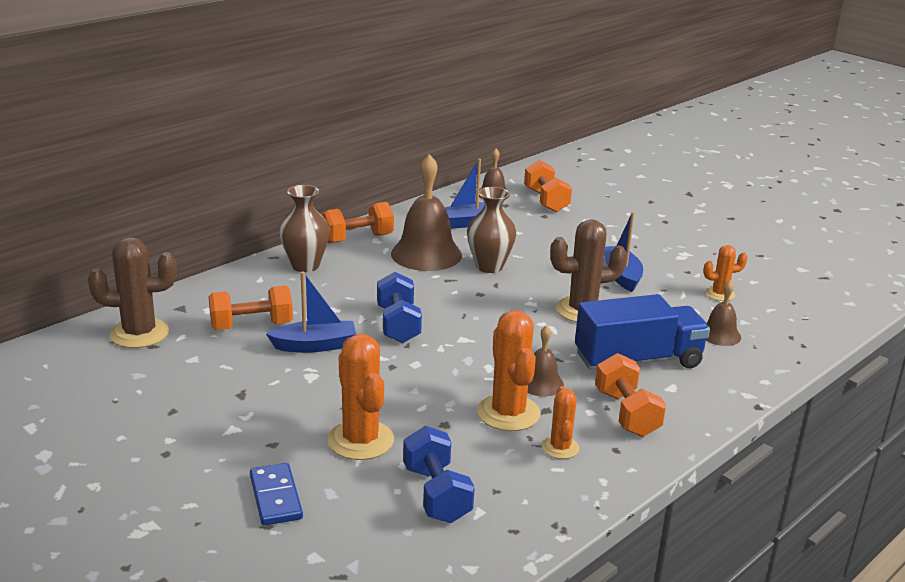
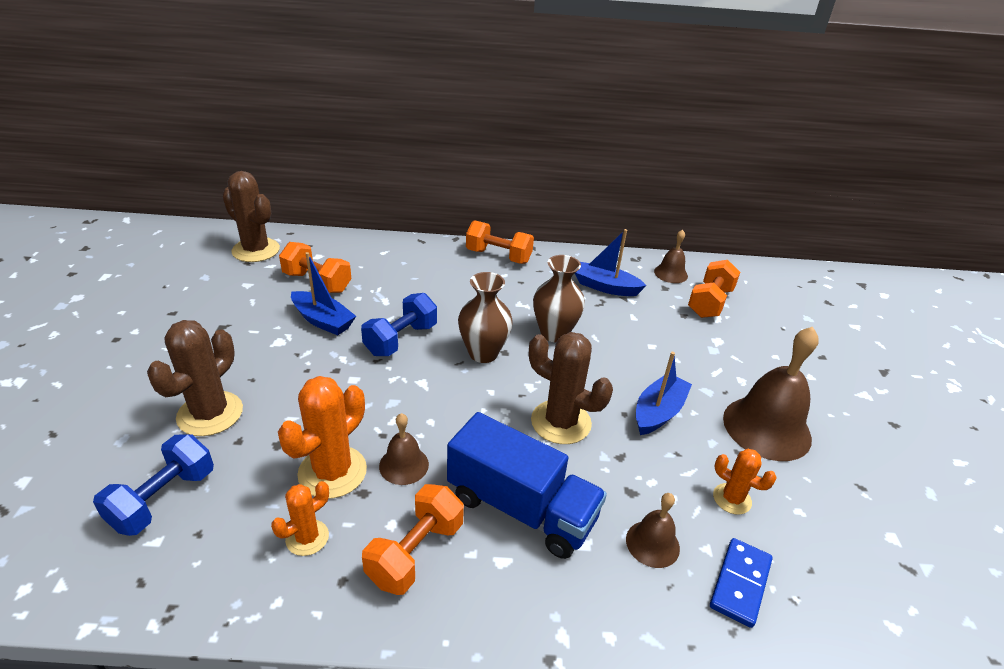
camera: 45 degrees right, 10 degrees up
(275, 497) = (94, 416): blue domino -> blue domino (740, 583)
(305, 266) = (428, 258): brown vase -> brown vase (483, 353)
(360, 440) = (210, 414): orange cactus -> brown cactus
(426, 254) = (524, 295): brown bell -> brown bell (766, 428)

